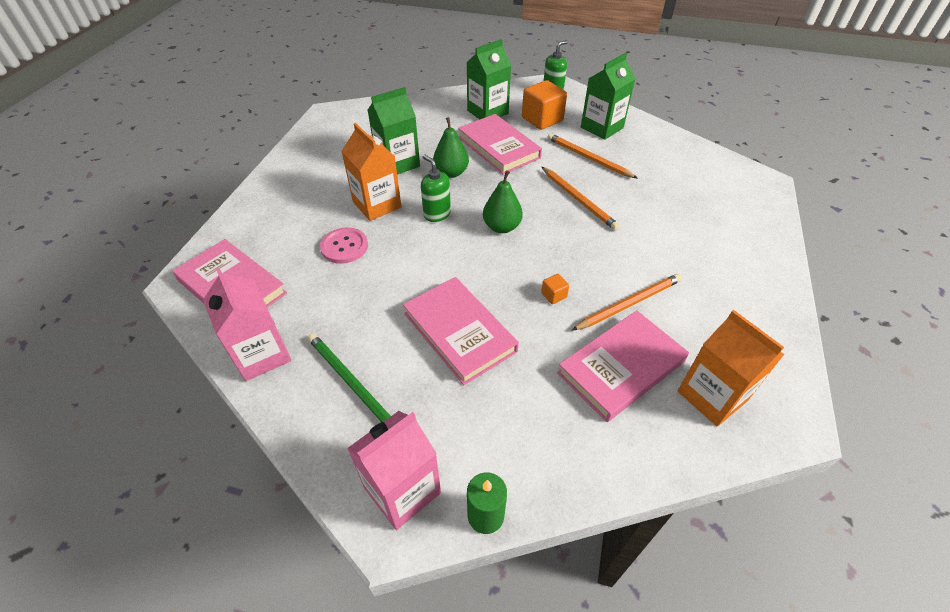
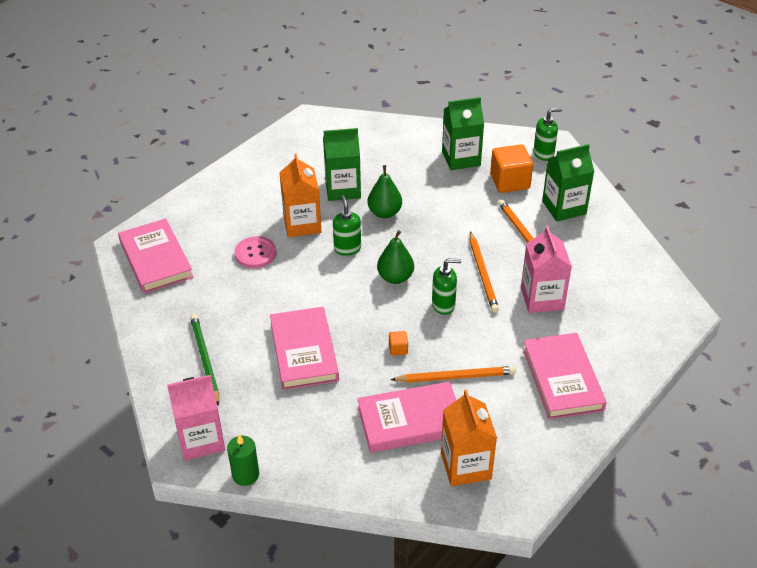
camera: 25 degrees right, 5 degrees down
(262, 354) = (154, 318): pink carton -> pink carton (542, 298)
(498, 147) = (445, 200): pink book -> pink book (562, 379)
(565, 238) = (443, 305): none -> green soap dispenser

